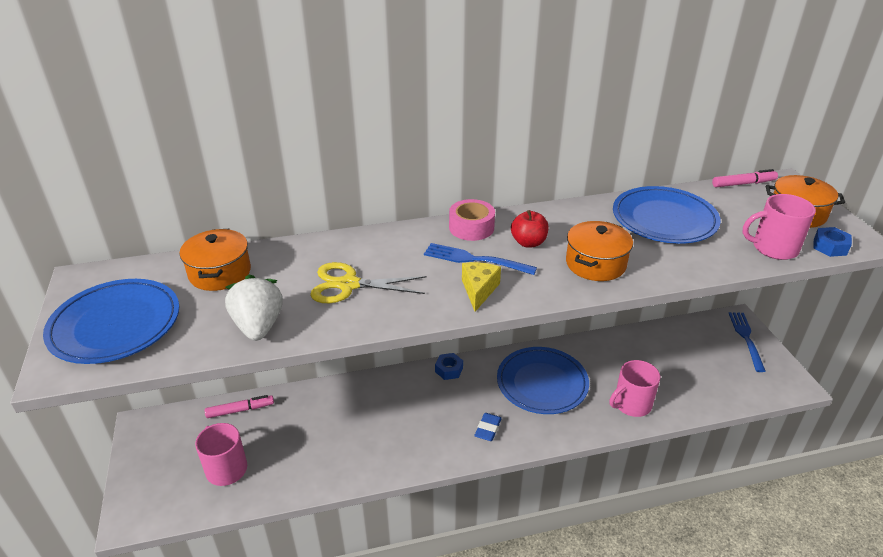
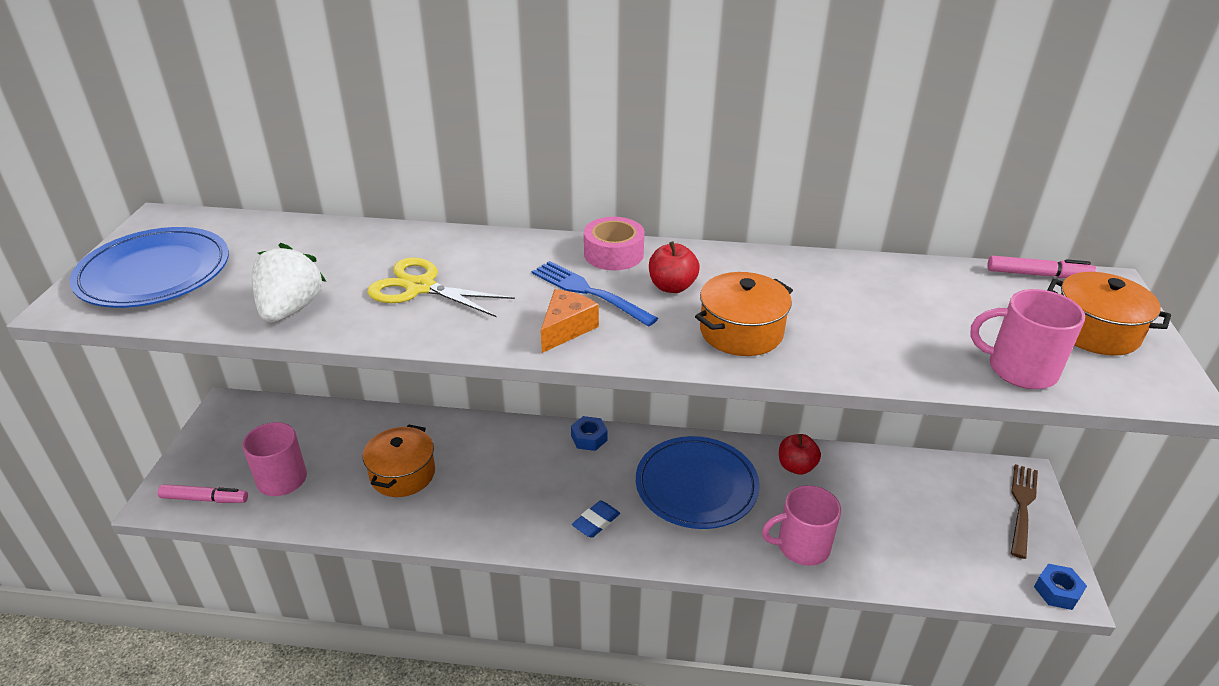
camera: 20 degrees right, 0 degrees up
(220, 273) = (295, 243): orange pot -> orange pot (403, 474)
(240, 410) = (332, 419): pink marker -> pink marker (205, 499)
(479, 290) = (566, 329): yellow cheese -> orange cheese
(599, 351) = (796, 467): none -> red apple
(664, 219) = (881, 297): blue plate -> none
(746, 338) = (1022, 506): blue fork -> brown fork
(830, 247) = (1114, 387): blue nut -> blue nut (1057, 591)

